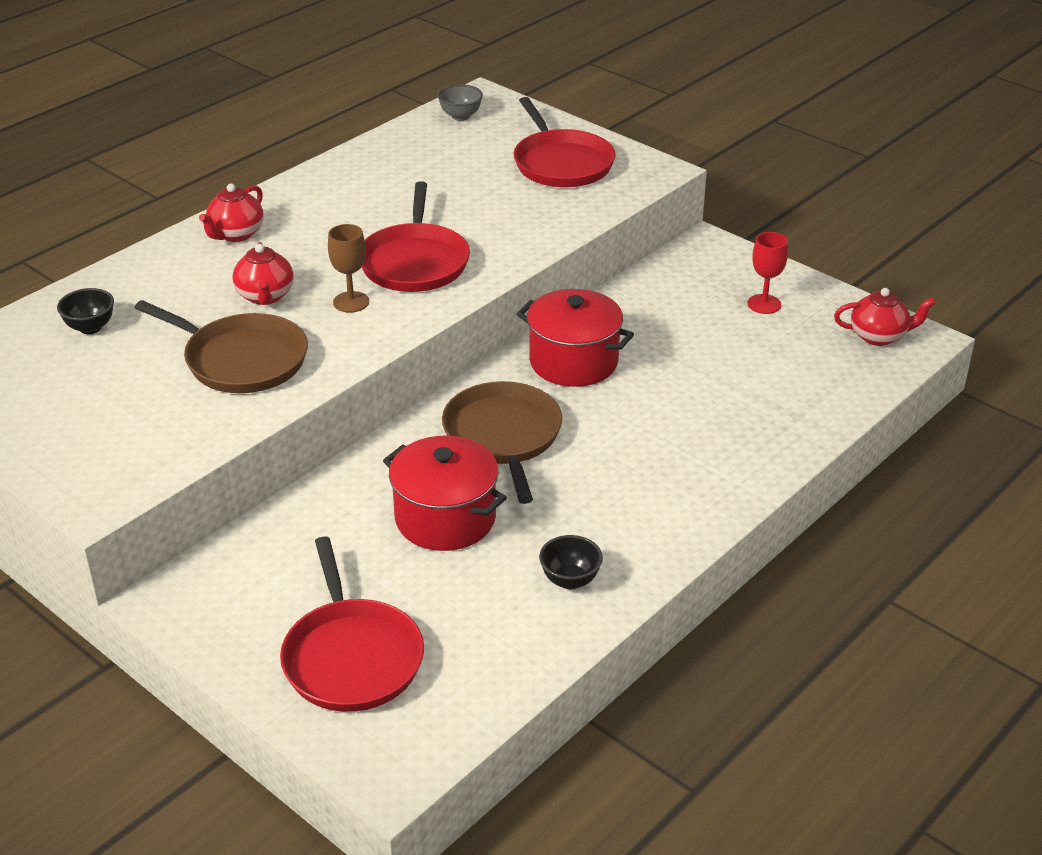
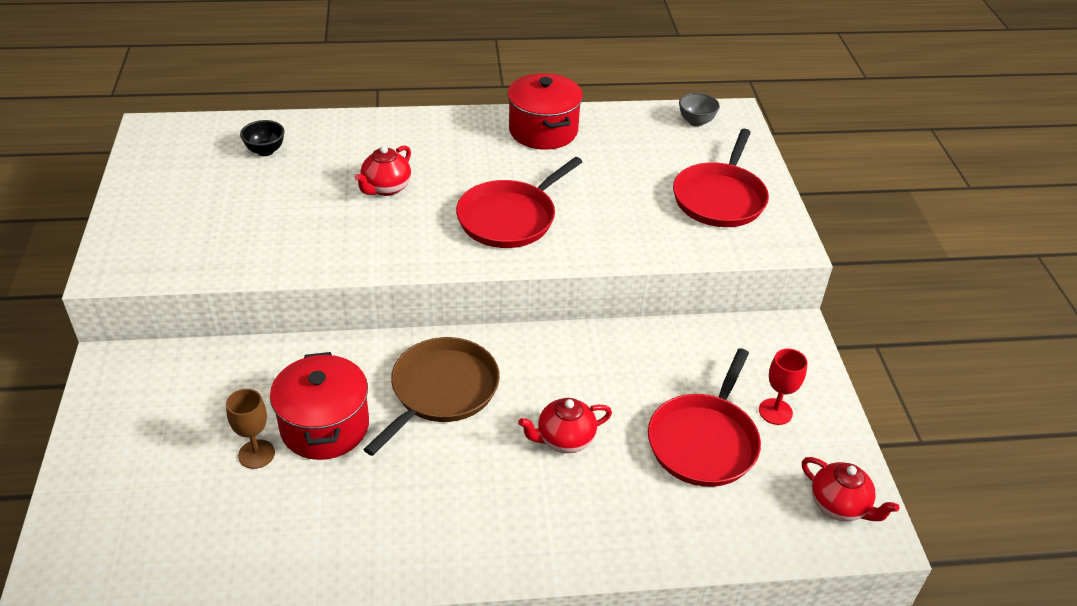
camera: 40 degrees right, 5 degrees up
(236, 234) = (430, 133): red teapot -> red teapot (564, 439)
(241, 360) = (310, 225): brown pan -> none
(351, 302) = (429, 224): brown goblet -> brown goblet (256, 454)
(351, 657) = (142, 485): red pan -> red pan (704, 441)
(570, 580) = (334, 537): black bowl -> none
(573, 362) = (565, 364): red pot -> red pot (543, 131)

